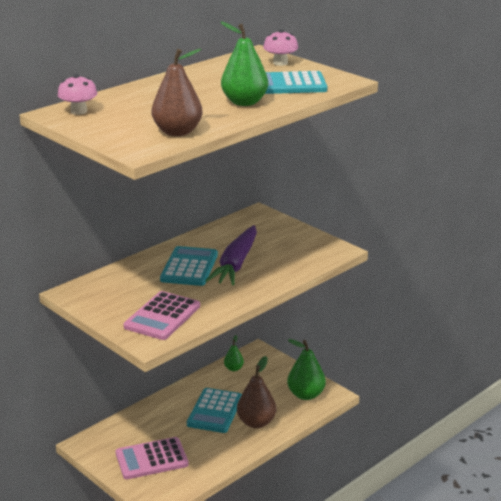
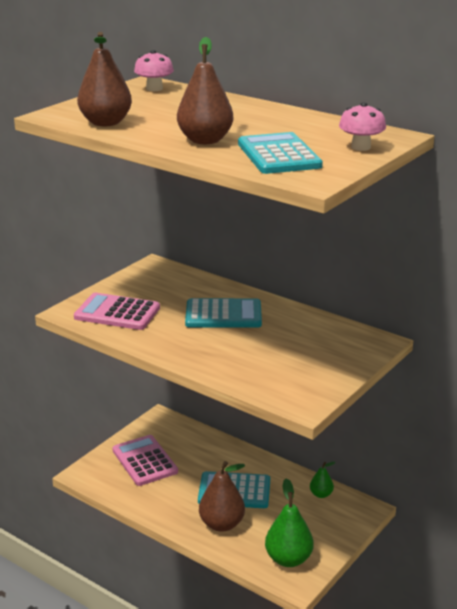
camera: 80 degrees right, 0 degrees up
(236, 264) = (240, 340): purple carrot -> none
(244, 102) = (205, 140): green pear -> brown pear

